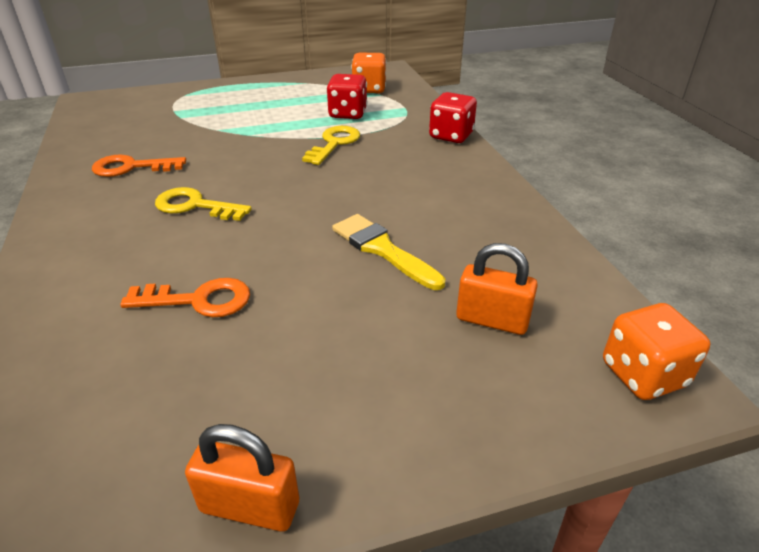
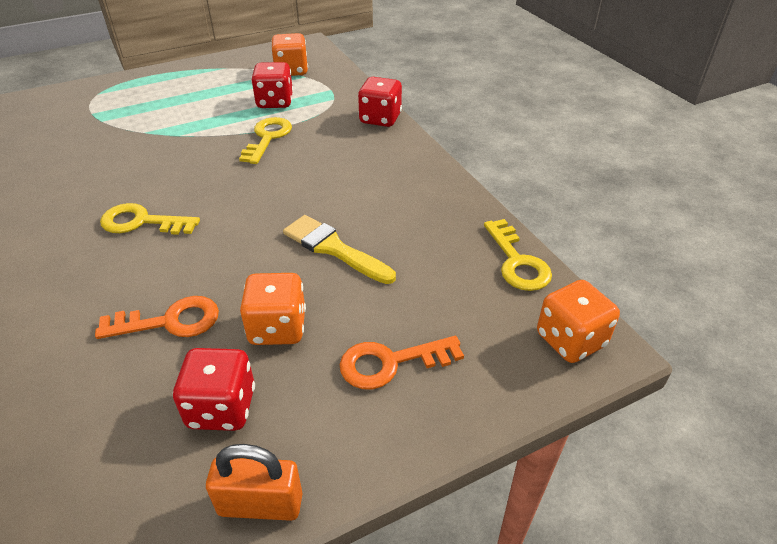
camera: 10 degrees left, 5 degrees up
(131, 167) = (64, 185): orange key -> orange key (391, 363)
(231, 394) = (222, 408): none -> red dice
(308, 320) = (277, 328): none -> orange dice
(492, 320) = (441, 307): orange padlock -> none
(585, 284) = (517, 262): none -> yellow key

